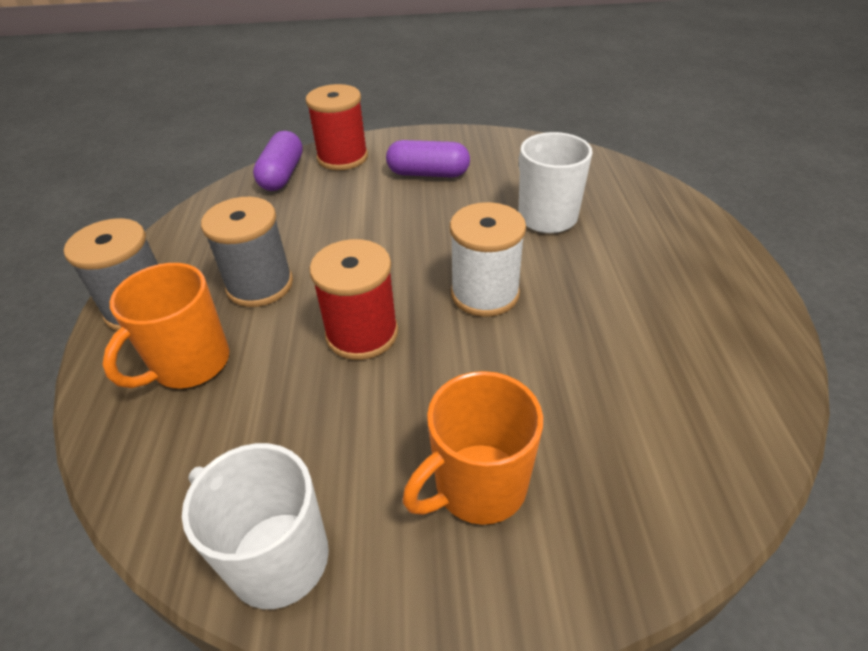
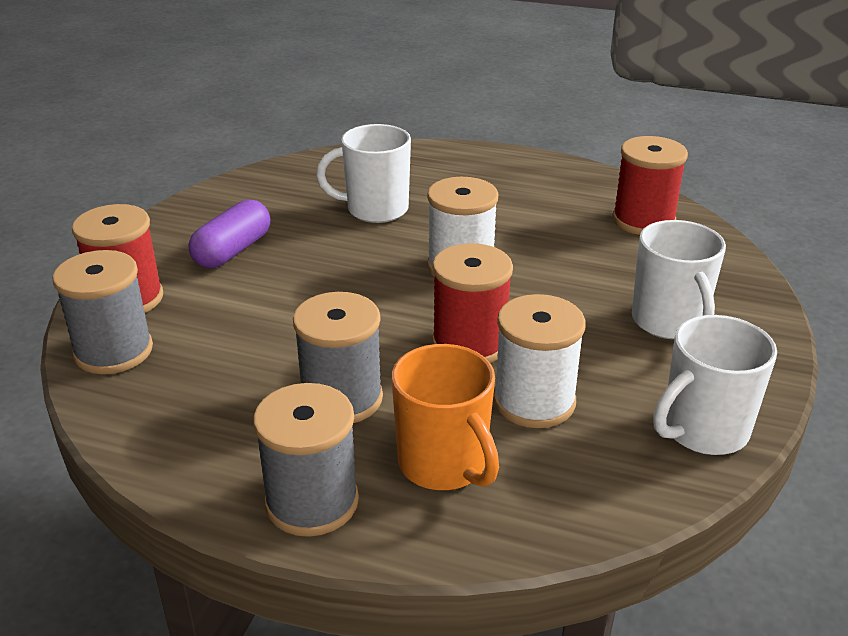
camera: 70 degrees left, 10 degrees down
(282, 175) = (113, 351): purple capsule -> grey spool
(288, 400) = (534, 402): none -> white spool
(478, 486) = (669, 322): orange mug -> white mug
(701, 415) = (643, 220): none -> red spool

